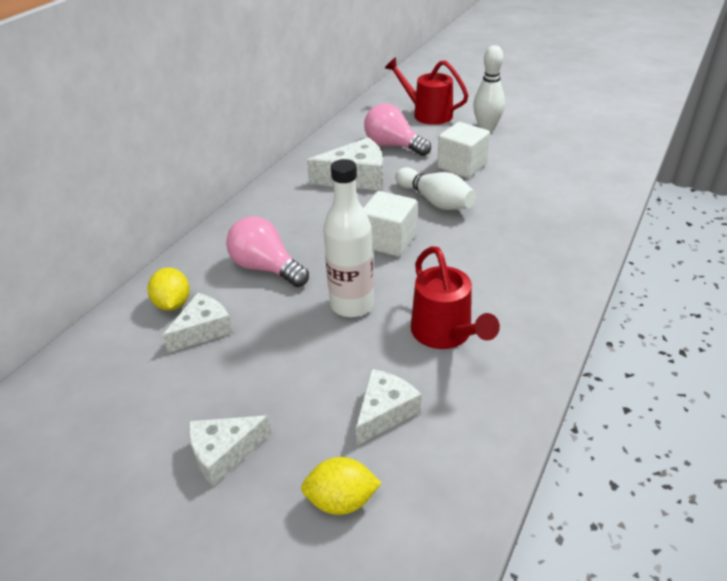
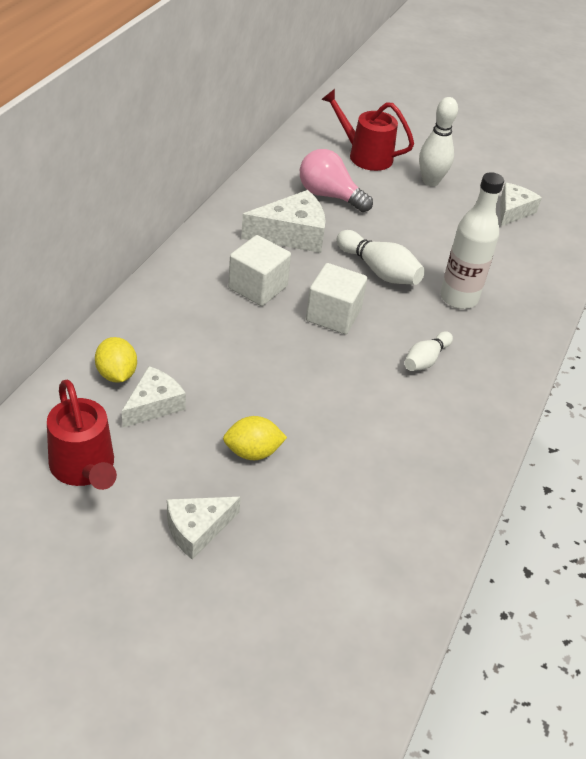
camera: 10 degrees left, 5 degrees up
(266, 268) = (208, 339): pink light bulb -> none
(341, 500) = (311, 575): yellow lemon -> yellow lemon (253, 452)
(352, 305) = (302, 386): white bottle -> white bottle (458, 298)
(384, 412) = (343, 496): white cheese -> white cheese (513, 211)
(445, 334) = (396, 421): red watering can -> red watering can (85, 468)
(462, 166) = (405, 228): white cube -> white cube (257, 287)
(478, 275) = (425, 360): none -> white bowling pin

